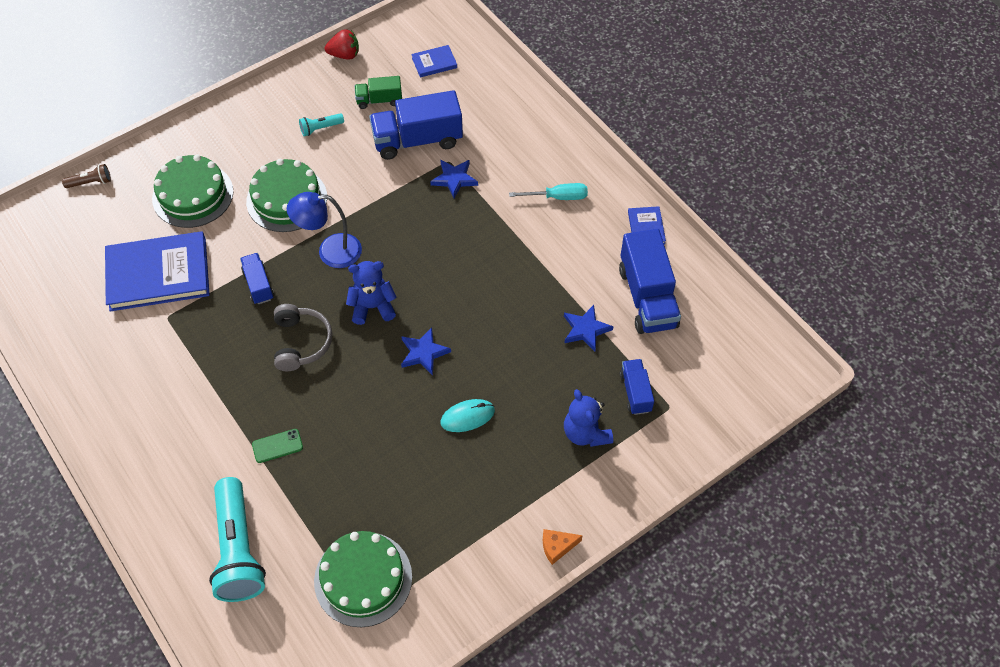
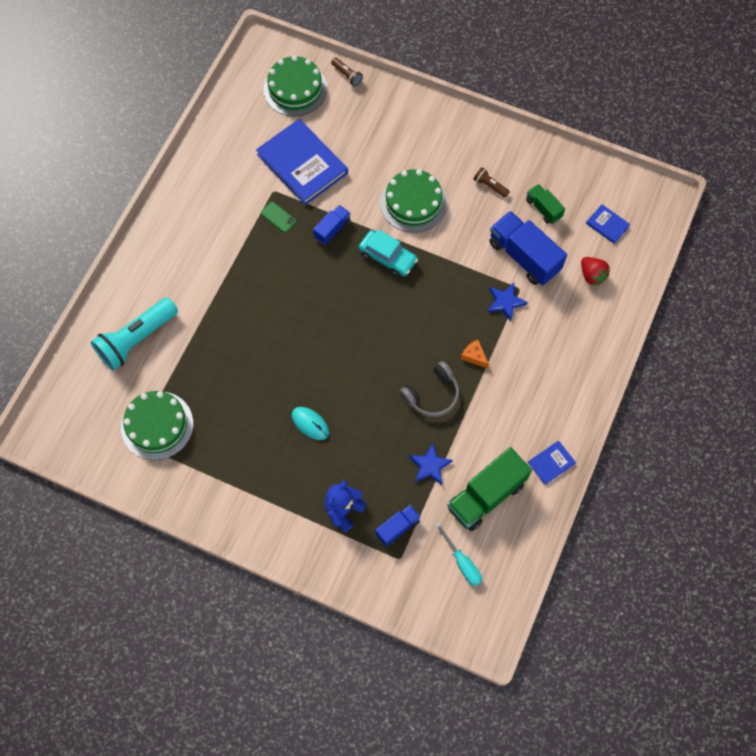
camera: 60 degrees right, 10 degrees up
(193, 195) = (378, 142): green cake -> green cake (295, 89)
(277, 446) = (219, 317): green phone -> green phone (278, 217)
(301, 342) = (304, 284): grey headphones -> grey headphones (432, 395)
(320, 128) = (490, 186): turquoise flashlight -> brown flashlight
(330, 251) = (388, 257): blue lamp -> turquoise car
(344, 55) = (570, 159): red strawberry -> red strawberry (592, 275)
(372, 307) = (360, 312): blue teddy bear -> none
(423, 353) = (343, 366): blue star -> none
(557, 547) = (245, 536): orange cheese -> orange cheese (474, 356)
(558, 197) = (537, 384): turquoise screwdriver -> turquoise screwdriver (462, 563)
(647, 297) = (486, 496): blue truck -> green truck

